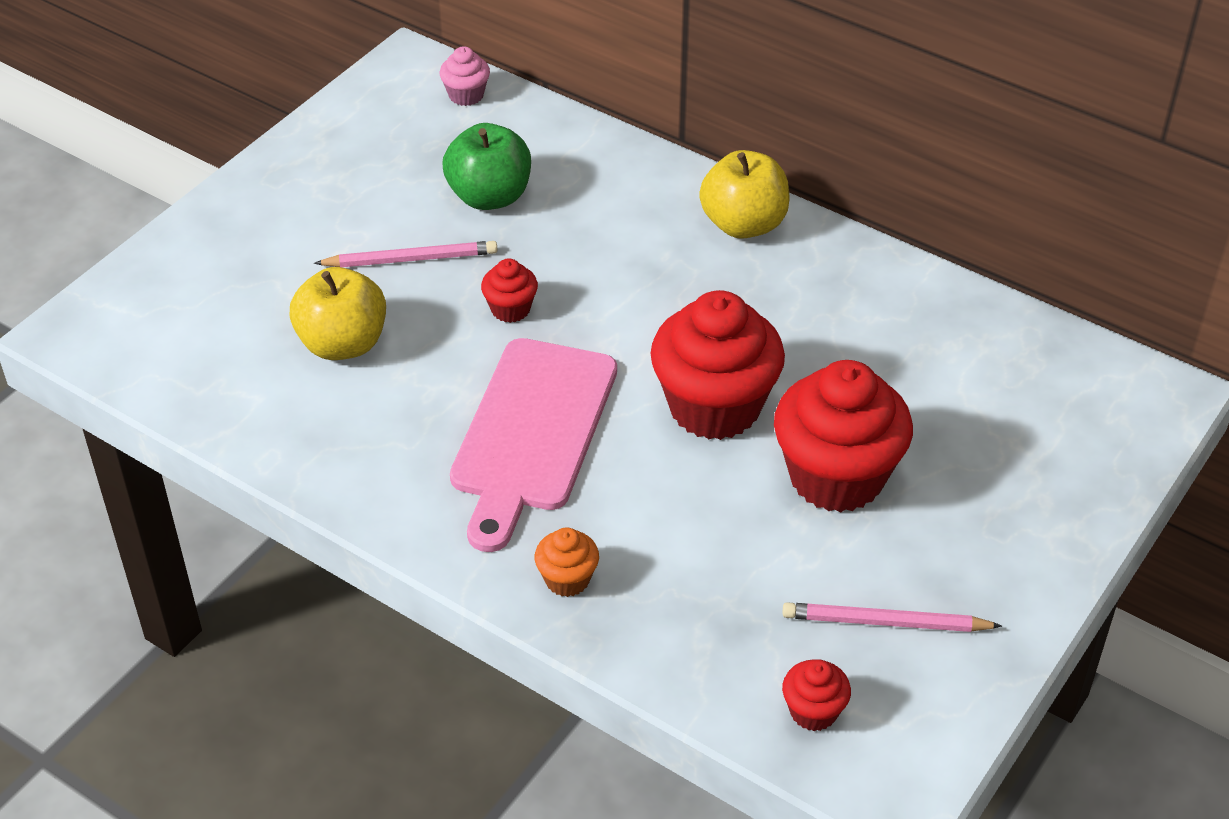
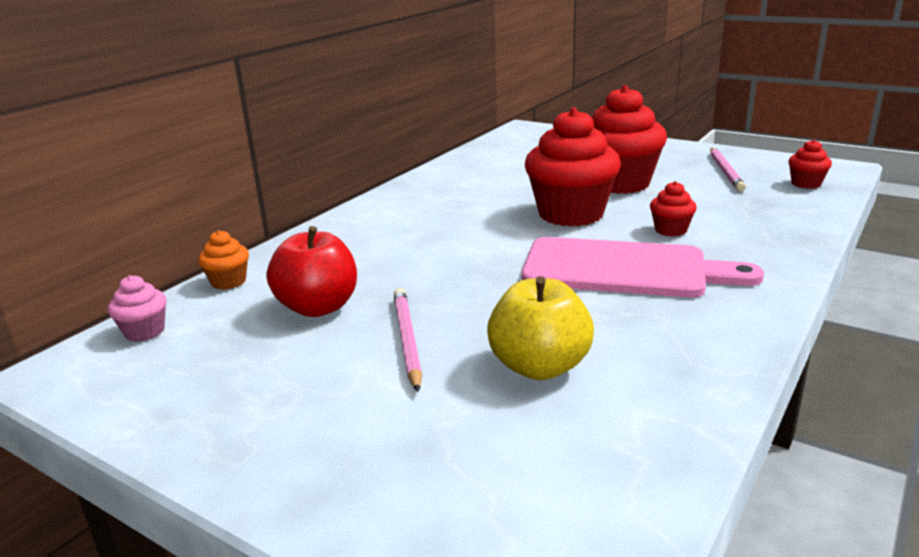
camera: 90 degrees left, 20 degrees down
(489, 196) = (318, 307): green apple -> red apple
(510, 309) = (477, 287): red cupcake -> red cupcake (670, 230)
(567, 579) = (765, 248): orange cupcake -> orange cupcake (228, 282)
(743, 224) = (378, 212): yellow apple -> none

